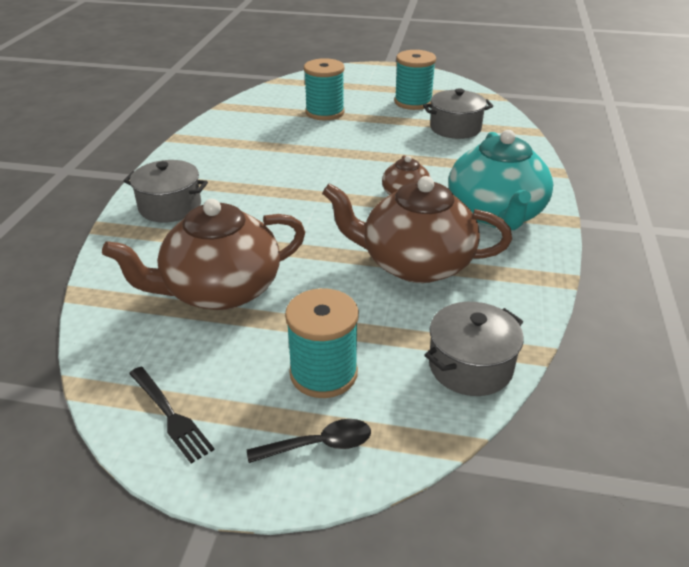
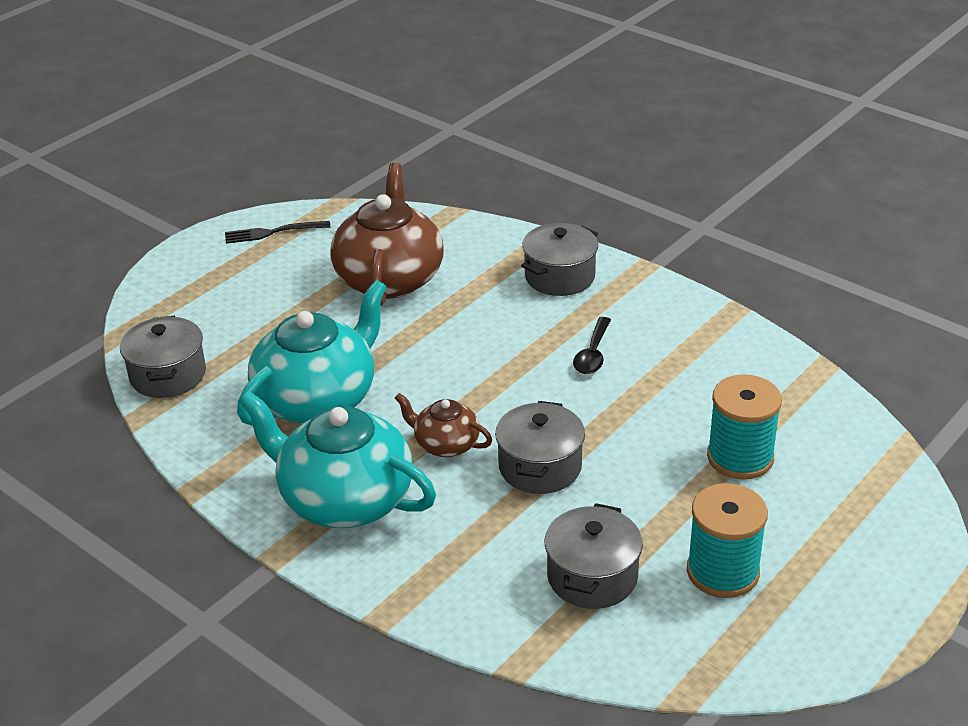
camera: 120 degrees right, 0 degrees up
(319, 445) = (182, 282): black spoon -> black spoon (592, 354)
(323, 373) = (240, 303): turquoise spool -> none
(391, 160) = (540, 467): none -> grey pot
(415, 263) = (318, 399): brown teapot -> turquoise teapot

